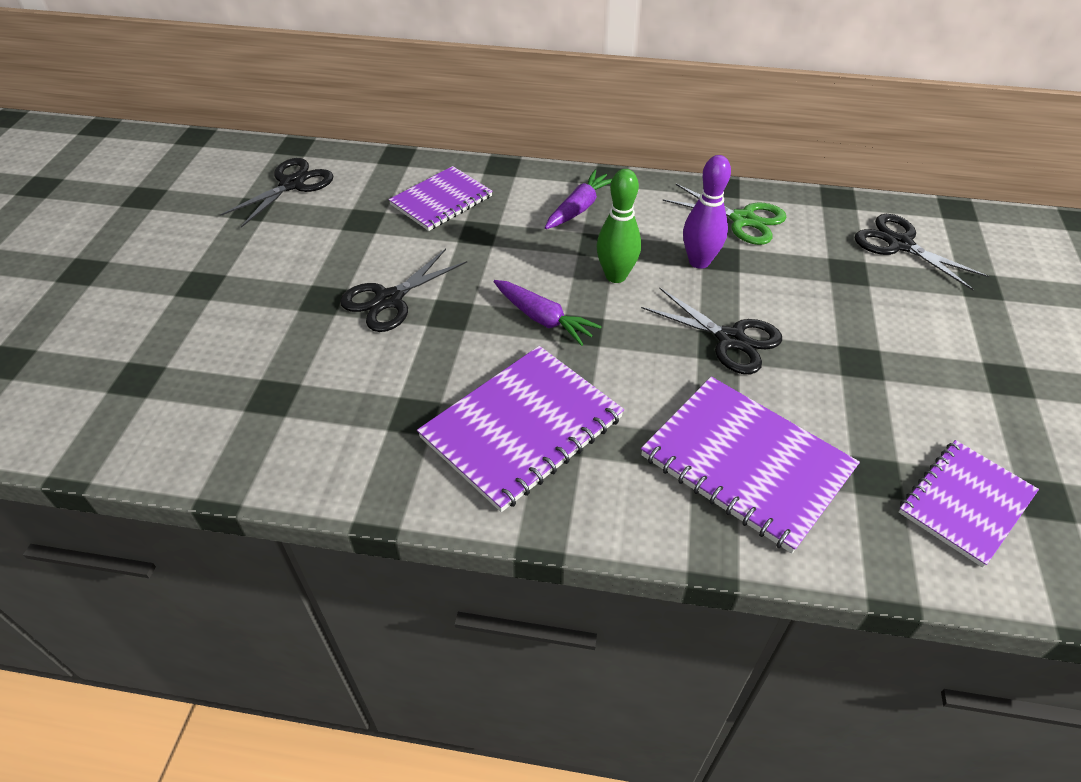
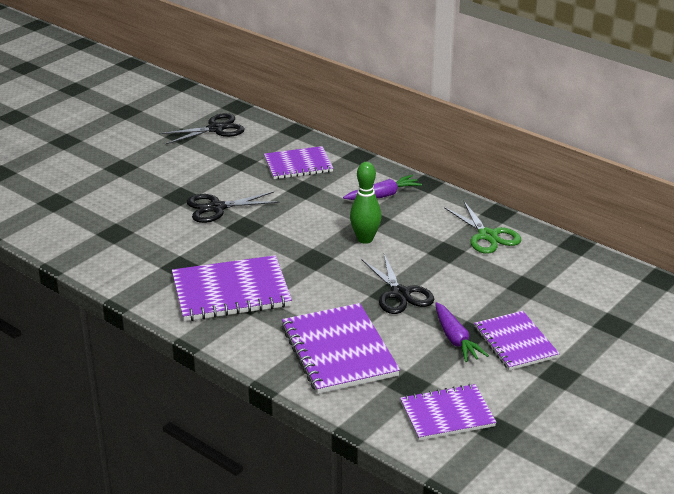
camera: 30 degrees right, 15 degrees down
(543, 319) = (296, 246): purple carrot -> purple carrot (455, 339)
(699, 261) = (428, 249): purple bowling pin -> none
(899, 244) = (584, 284): black scissors -> none
(919, 354) = (515, 342): none -> purple notebook

